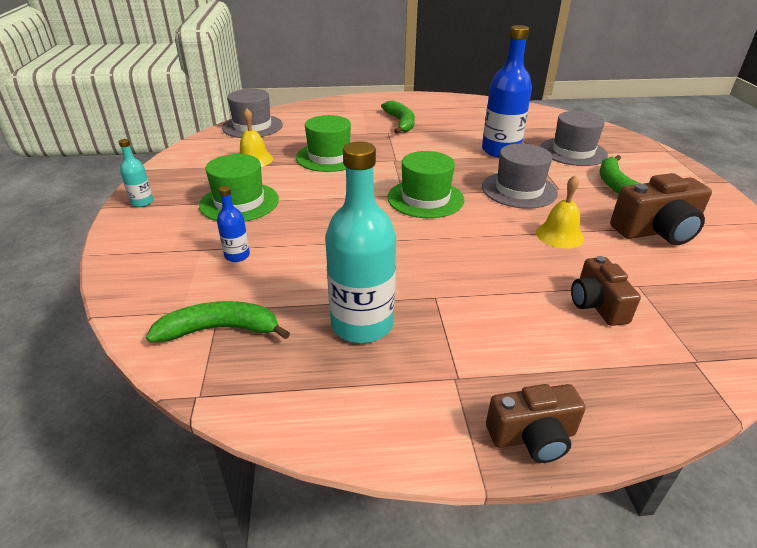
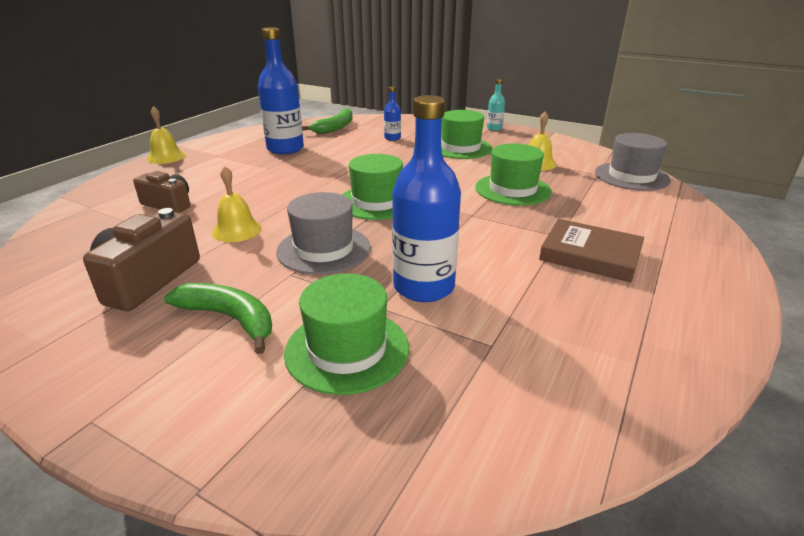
camera: 125 degrees right, 5 degrees down
(362, 324) = (285, 149): turquoise bottle -> blue bottle
(400, 123) = (590, 255): green banana -> brown book
(532, 436) = (166, 157): brown camera -> yellow bell
(573, 152) = (347, 349): grey hat -> green hat

